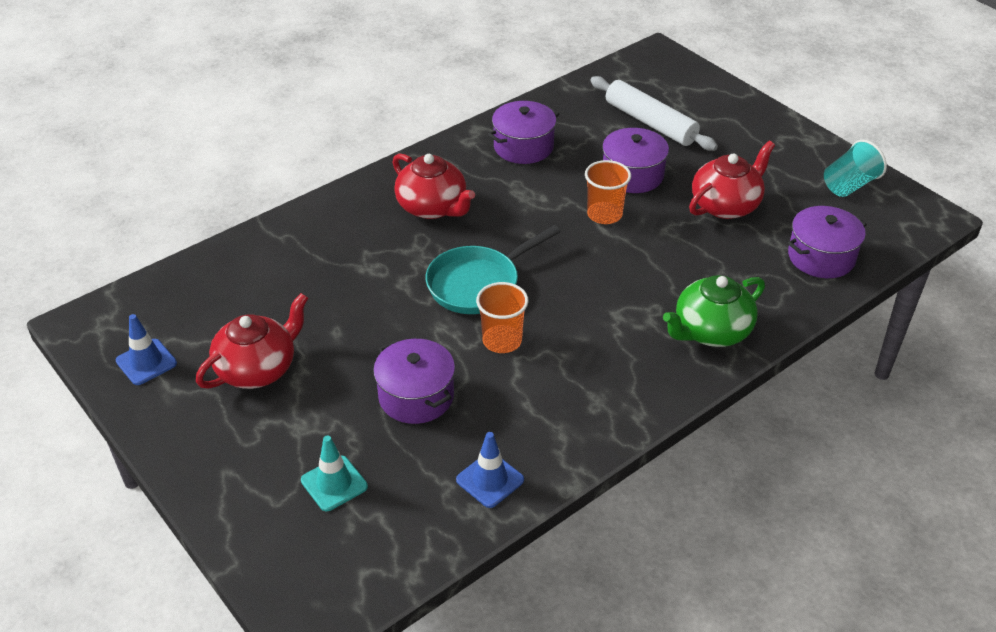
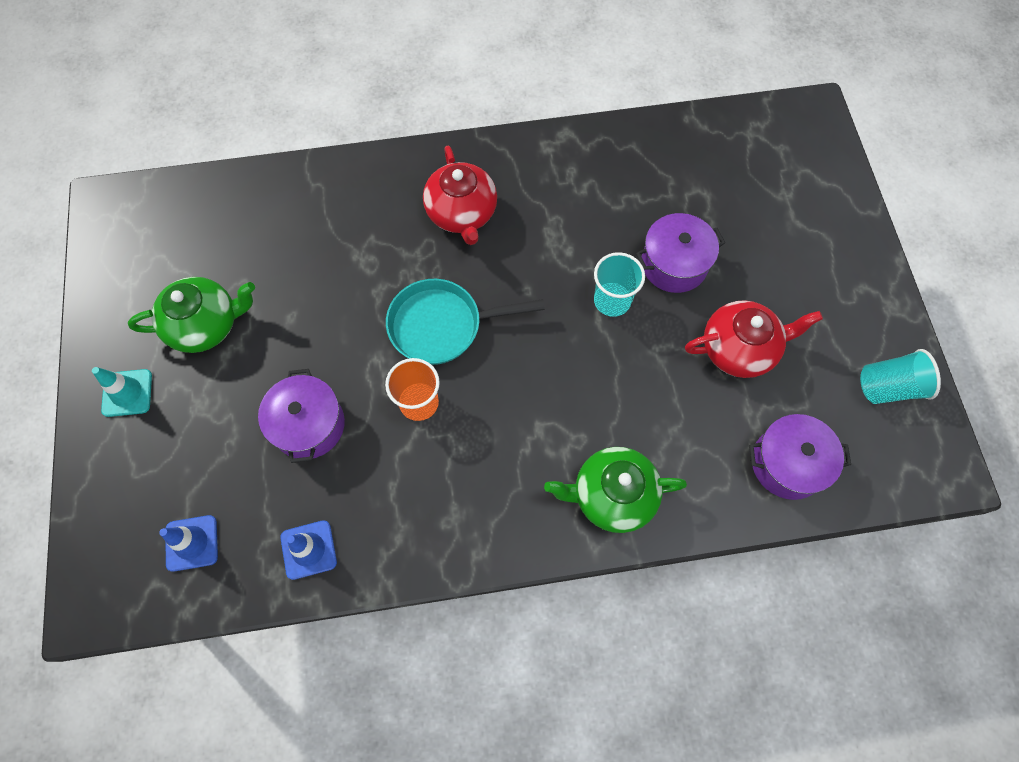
camera: 30 degrees right, 25 degrees up
(146, 362) = (129, 271): blue traffic cone -> blue traffic cone (192, 543)
(258, 369) = (206, 324): red teapot -> green teapot
(334, 483) = (188, 480): turquoise traffic cone -> turquoise traffic cone (127, 393)
(523, 147) = (594, 177): purple pot -> none
(604, 214) = (612, 300): orange cup -> turquoise cup
(650, 123) = (740, 204): white rolling pin -> none

